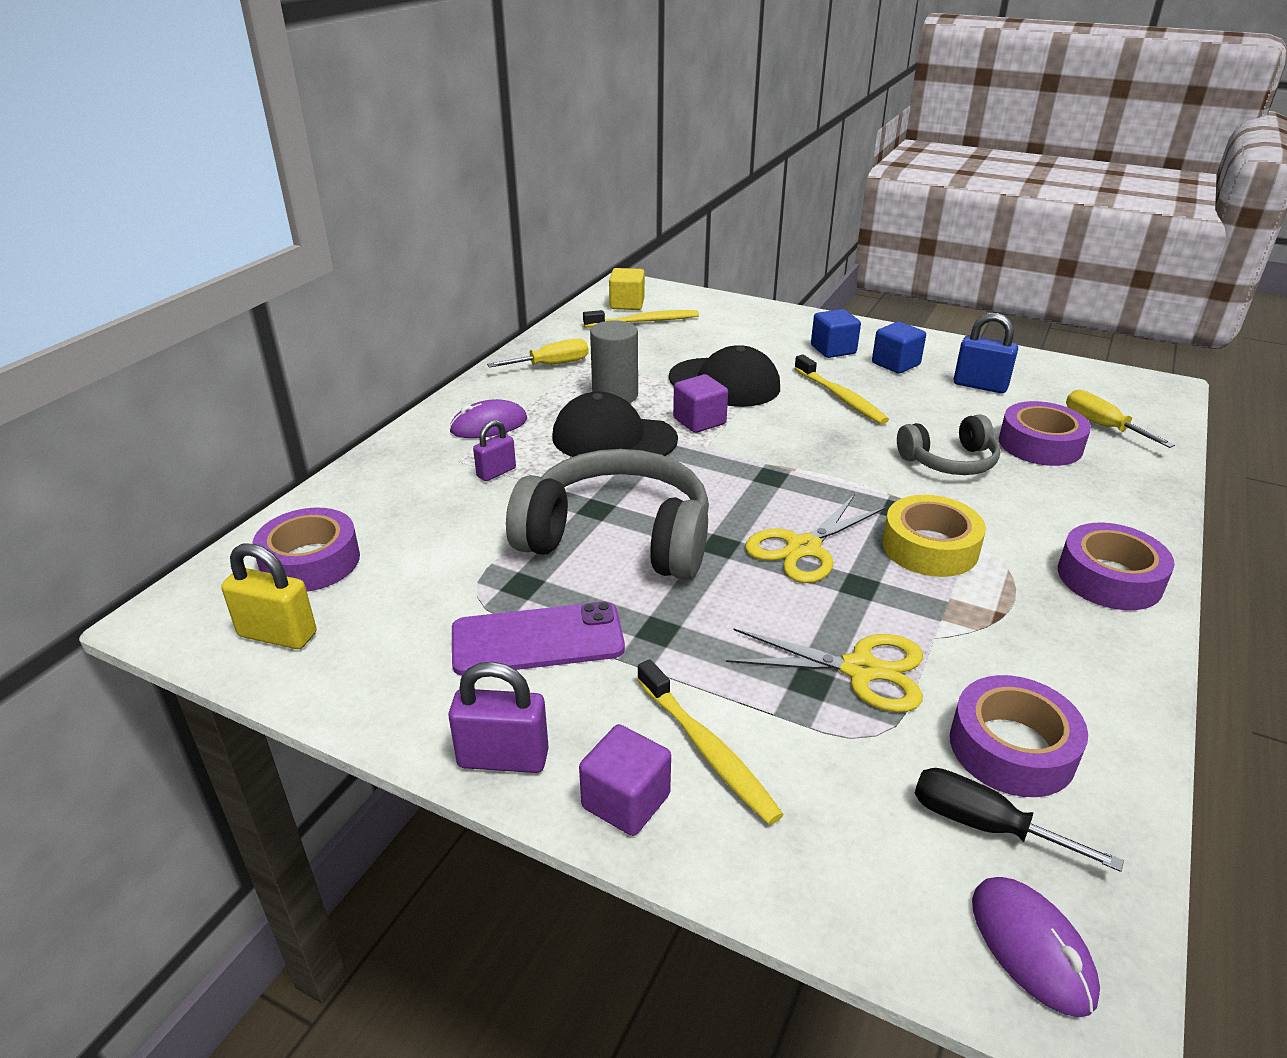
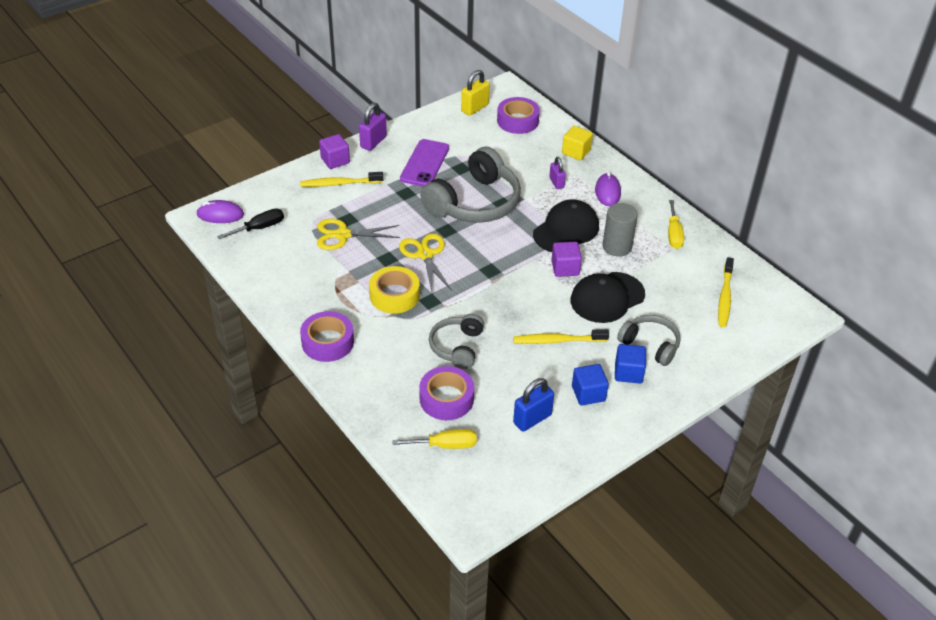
camera: 115 degrees right, 10 degrees up
(627, 304) = (762, 299): yellow cube -> yellow cube (576, 152)
(773, 346) = (650, 345): none -> grey headphones
(861, 670) = (342, 235): yellow scissors -> yellow scissors turned 45 degrees clockwise
(1012, 748) = (278, 252): purple tape -> none

